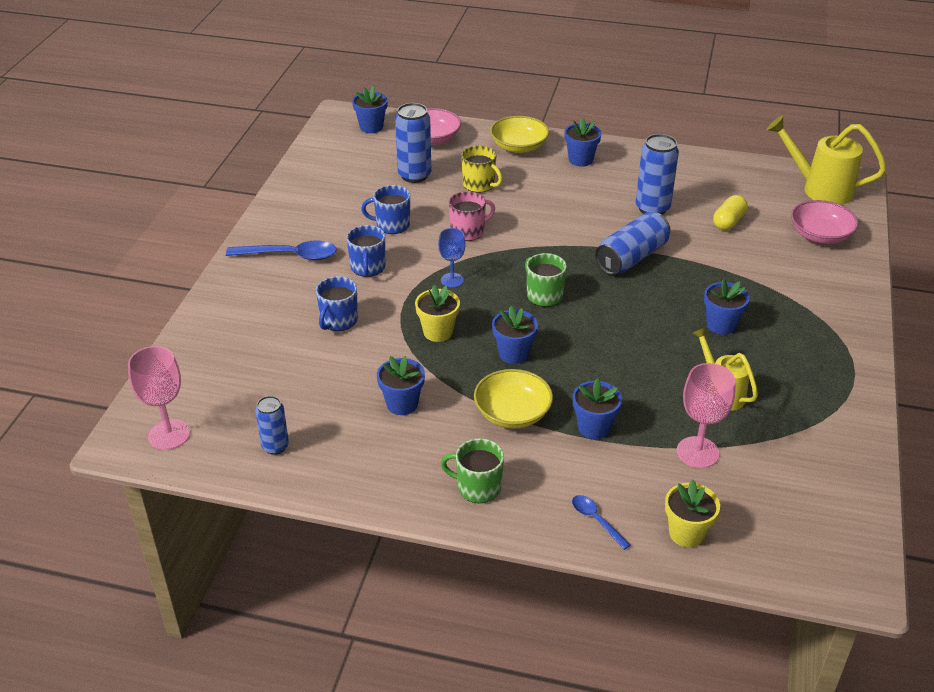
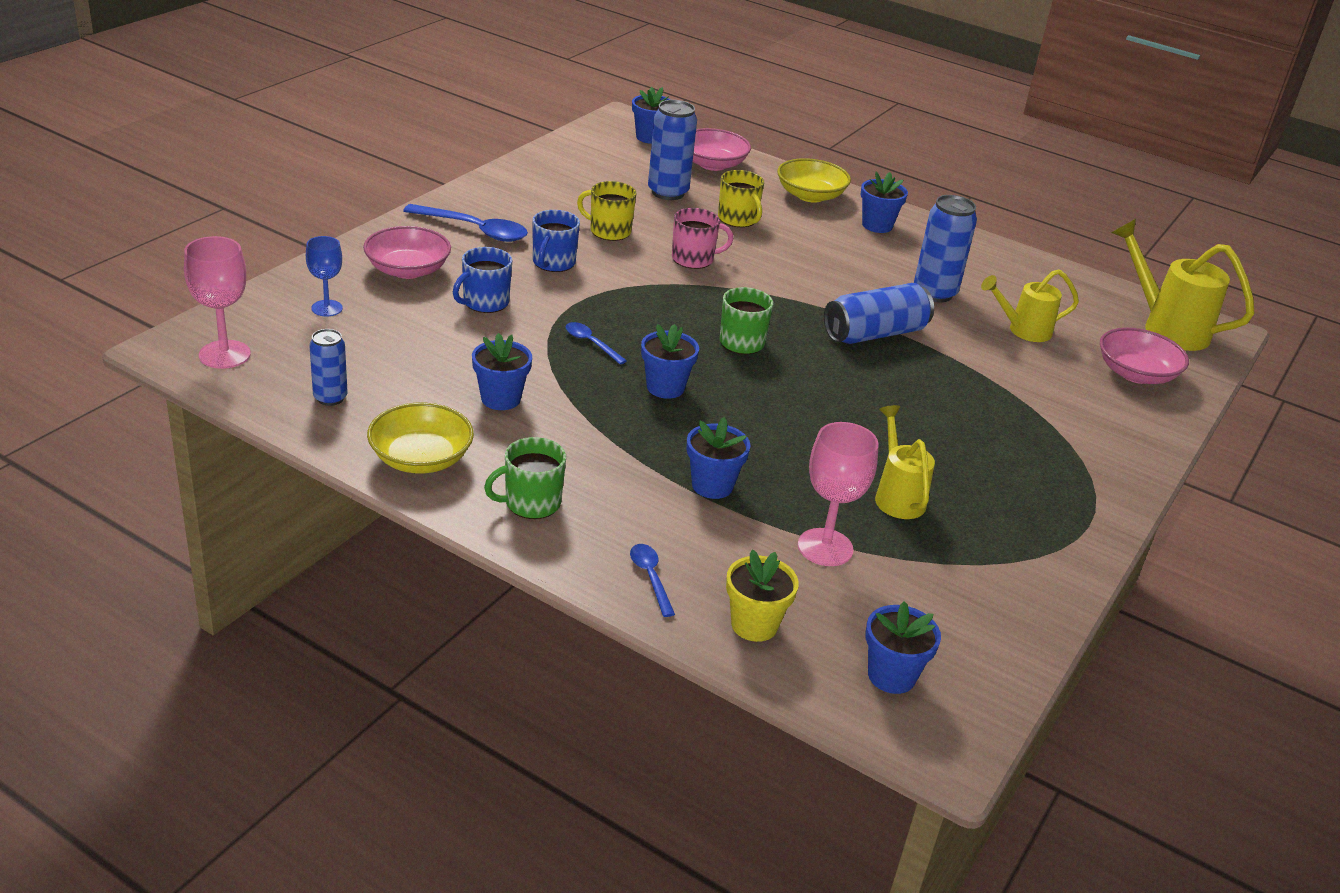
camera: 15 degrees right, 5 degrees down
(262, 309) = (407, 270): none -> pink bowl
(392, 225) = (609, 231): blue mug -> yellow mug
(438, 332) = (591, 343): yellow flower pot -> blue spoon
(452, 280) = (642, 299): blue goblet -> blue goblet (327, 308)
(478, 487) = (531, 503): green mug -> green mug turned 60 degrees counterclockwise
(512, 413) = (623, 444): yellow bowl -> yellow bowl (421, 458)
(721, 325) = (943, 429): blue flower pot -> blue flower pot (891, 676)
(728, 222) = (1023, 330): yellow capsule -> yellow watering can

